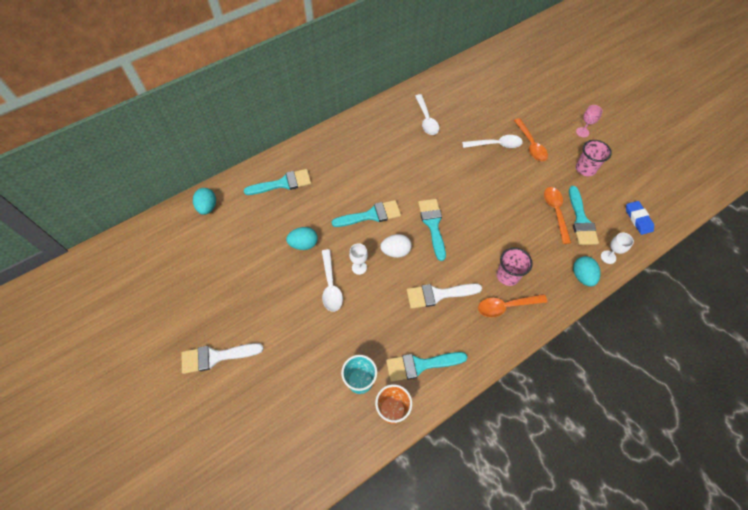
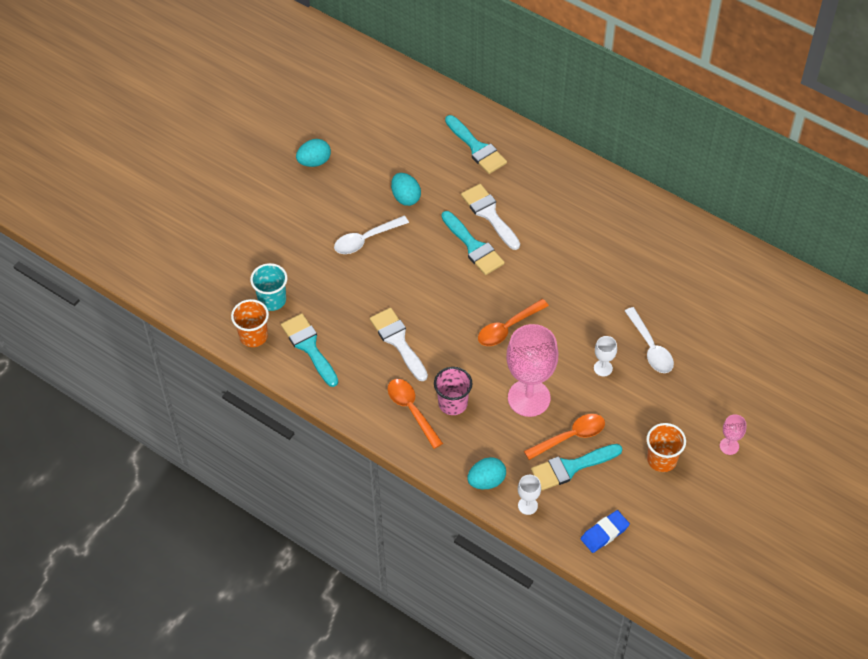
camera: 70 degrees right, 5 degrees down
(208, 207) = (412, 94): turquoise egg -> turquoise egg (314, 161)
(216, 357) = (249, 174): white brush -> white brush (489, 214)
(359, 267) = (399, 257): white goblet -> white goblet (603, 368)
(395, 251) = (435, 285): white egg -> none
(426, 120) = (653, 259): white spoon -> none
(433, 225) = (489, 311): turquoise brush -> none
(516, 225) = (529, 398): none -> pink goblet
(531, 145) = (671, 388): orange spoon -> orange spoon (507, 328)
(585, 169) = (662, 459): pink cup -> orange cup

